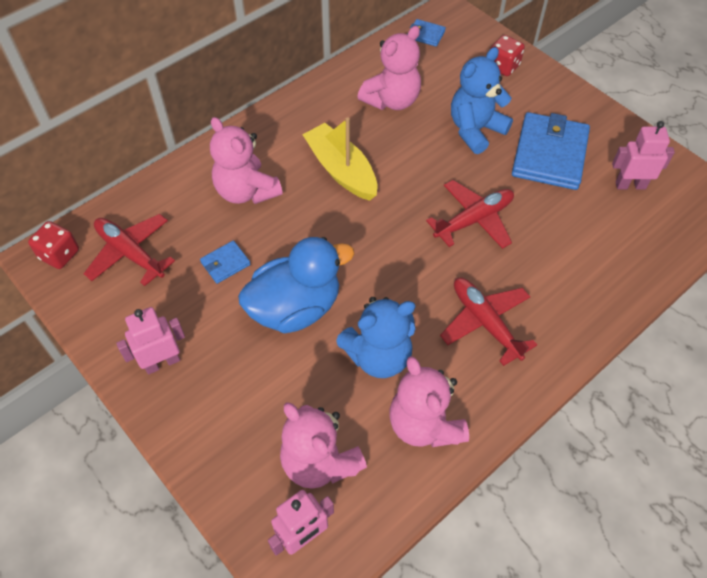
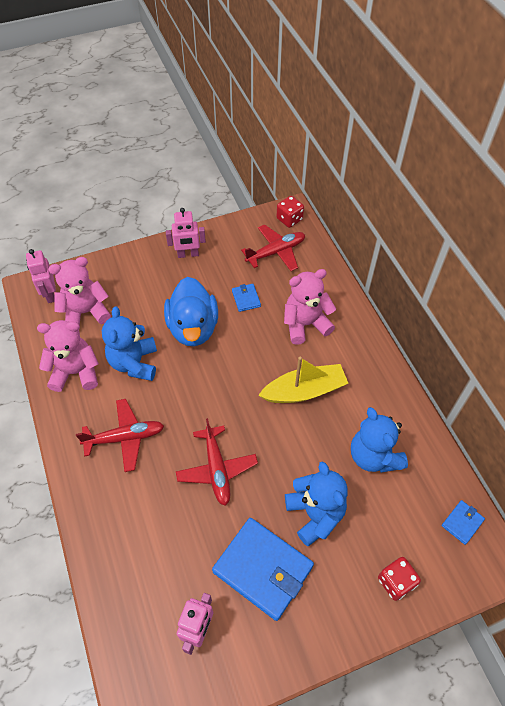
camera: 110 degrees right, 0 degrees up
(162, 362) = (188, 254): pink robot -> pink robot turned 90 degrees clockwise
(392, 100) = (374, 456): pink teddy bear -> blue teddy bear

